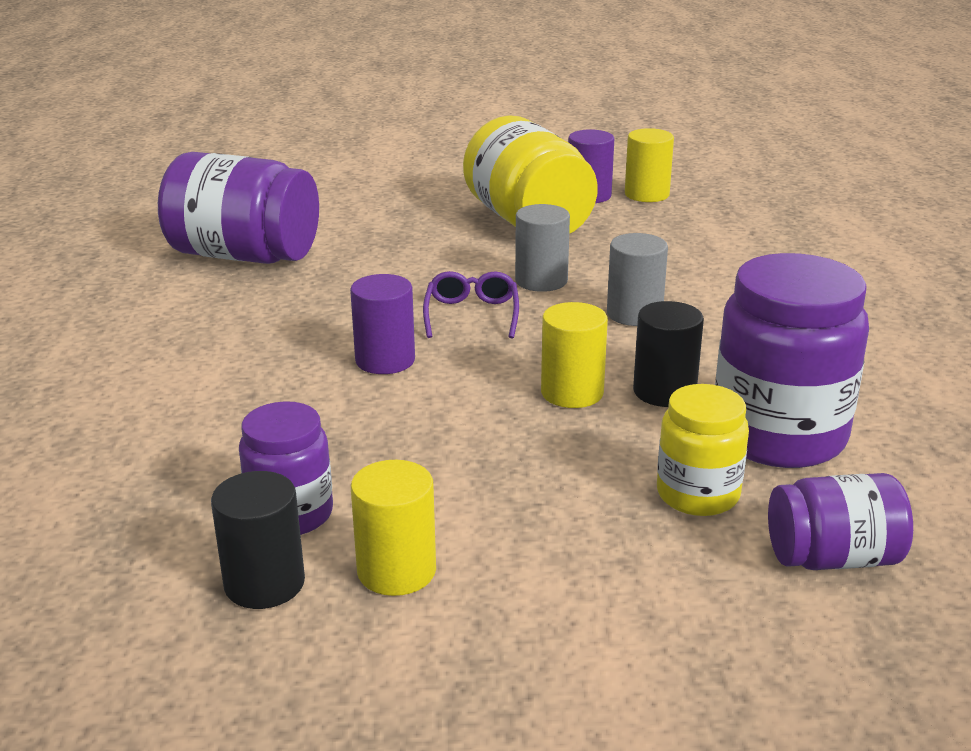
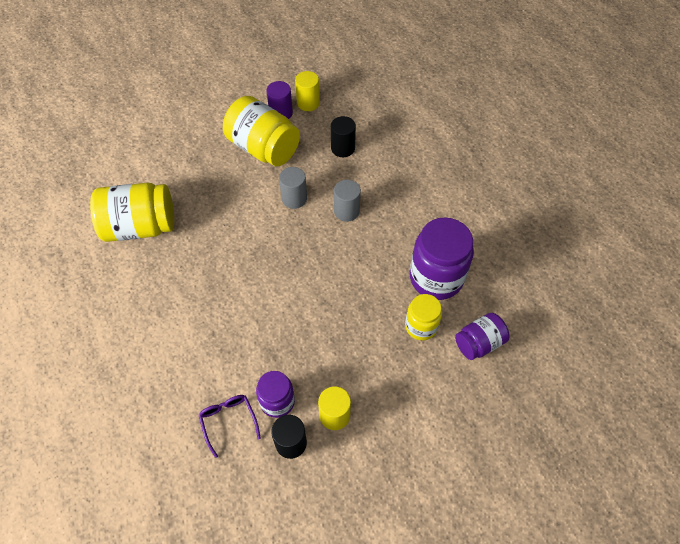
camera: 25 degrees left, 30 degrees up
(244, 256) = (140, 227): purple jar -> yellow jar
(385, 360) = (257, 287): purple cylinder -> none
(471, 315) = (277, 238): purple glasses -> purple glasses (228, 422)
(572, 392) = (346, 279): yellow cylinder -> none
(664, 391) = (382, 264): black cylinder -> black cylinder (343, 148)

